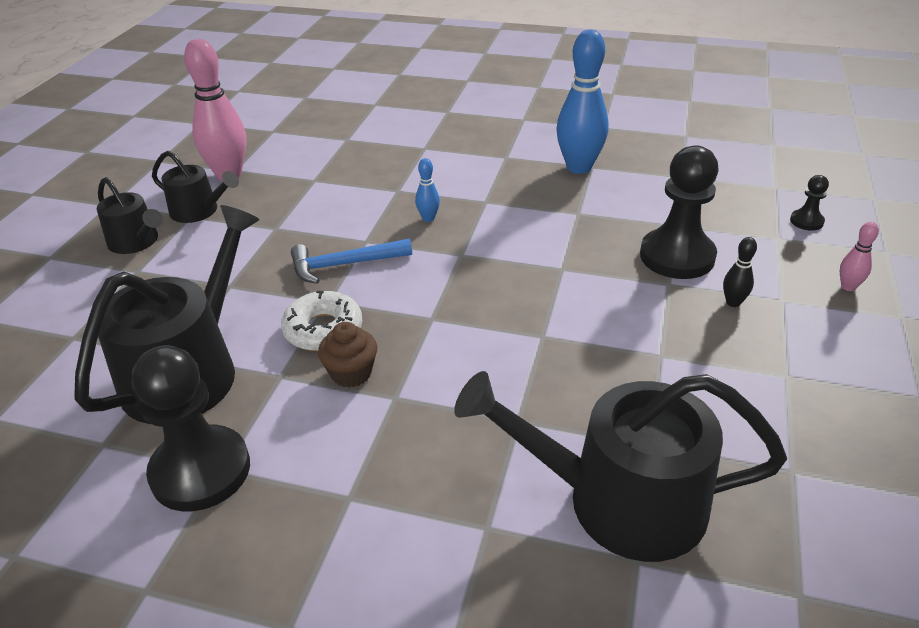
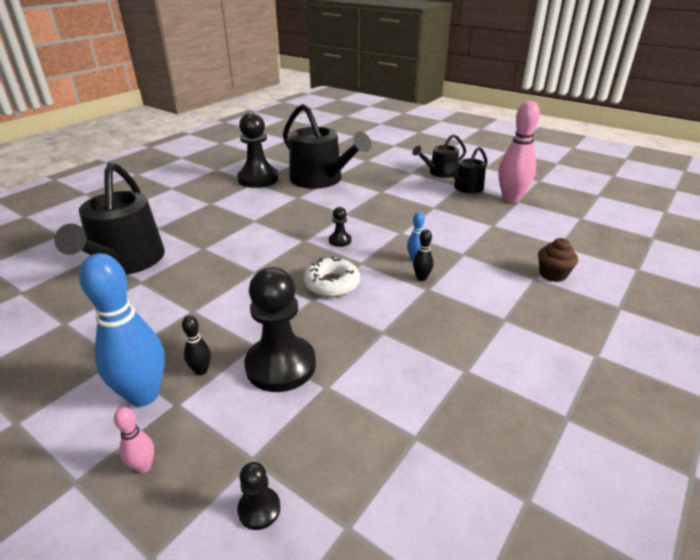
camera: 110 degrees right, 5 degrees down
(323, 330) = (322, 210): white donut -> white donut (332, 284)
(344, 265) = (378, 222): blue hammer -> none
(351, 373) = (282, 212): brown cupcake -> brown cupcake (553, 274)
(415, 285) = (340, 240): none -> black pawn
(467, 208) = (421, 278): none -> black bowling pin
(579, 167) = (466, 360): blue bowling pin -> blue bowling pin (143, 395)
(619, 501) = (125, 261): black watering can -> black watering can turned 150 degrees clockwise

